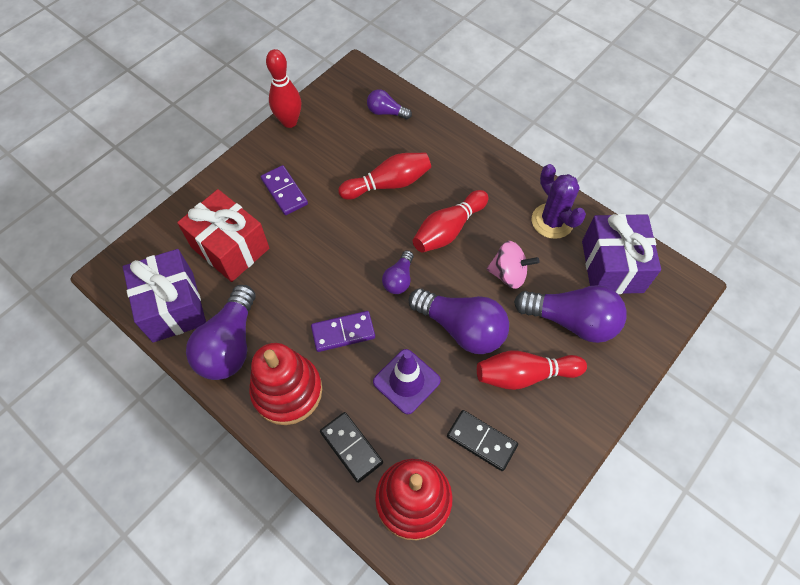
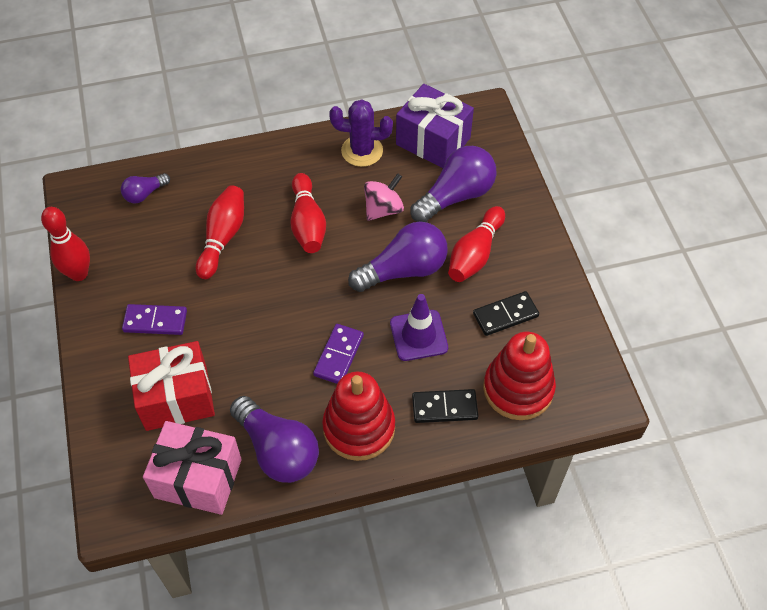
camera: 55 degrees left, 5 degrees down
(173, 306) = (198, 478): purple gift -> pink gift
(399, 279) = (323, 286): purple light bulb -> none

